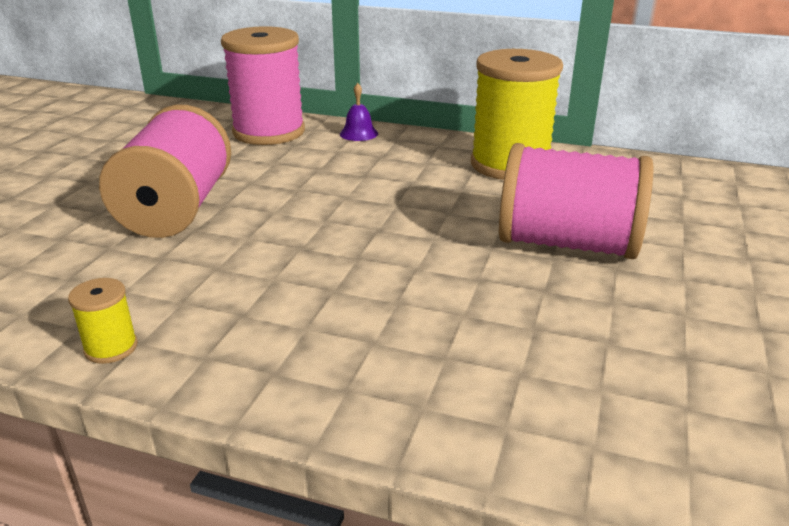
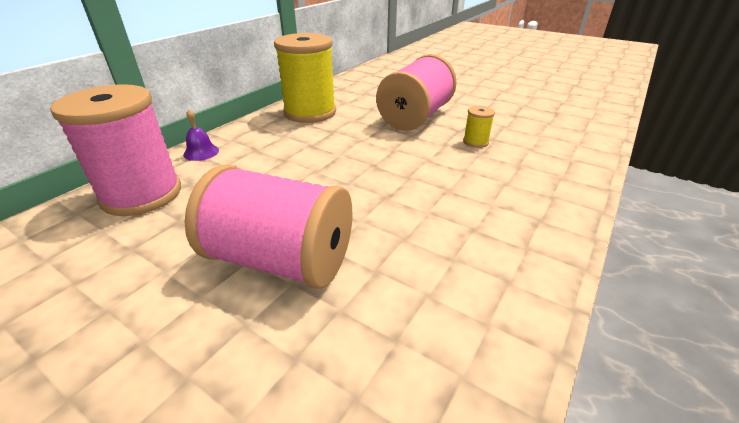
camera: 75 degrees left, 5 degrees up
(111, 348) = (519, 299): yellow spool -> yellow spool (475, 142)

